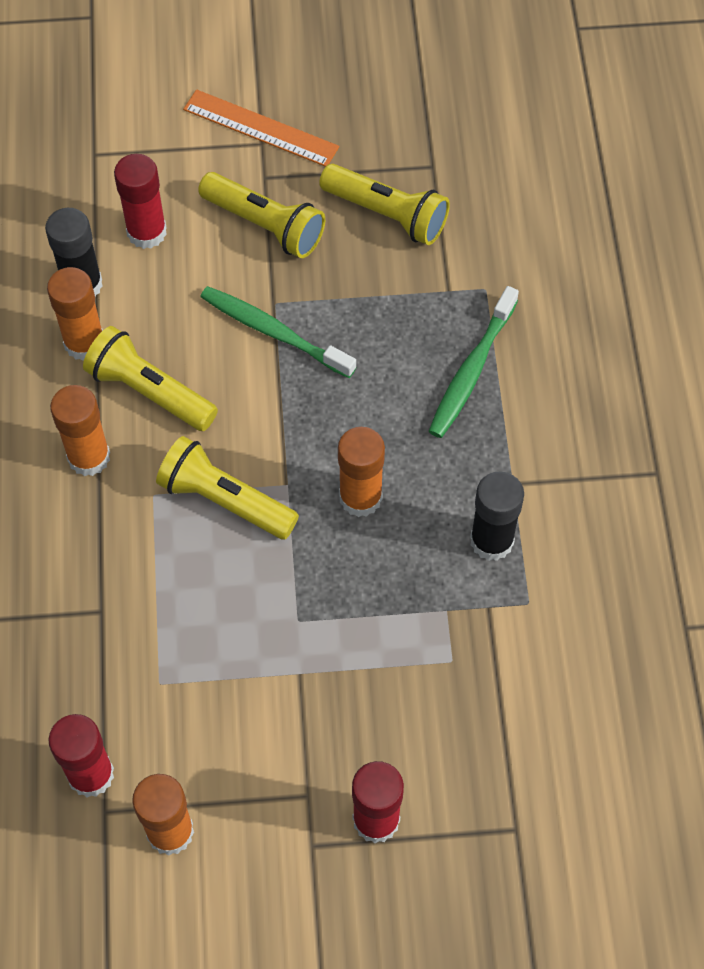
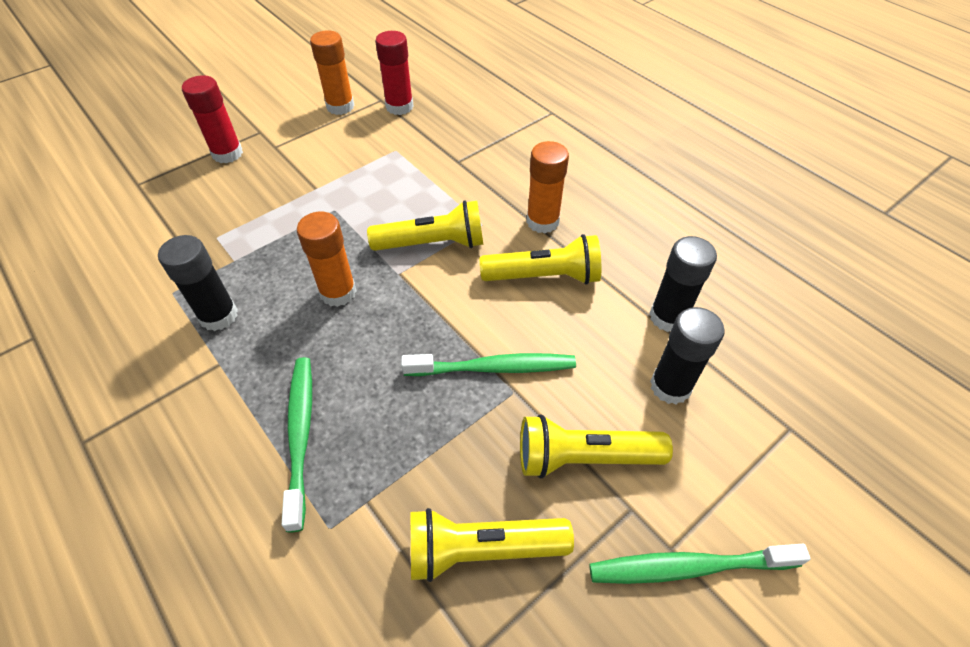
camera: 145 degrees right, 10 degrees down
(84, 343) = (620, 281): orange glue stick -> none
(146, 232) = (670, 386): red glue stick -> black glue stick
(260, 128) = (688, 567): orange ruler -> green toothbrush

